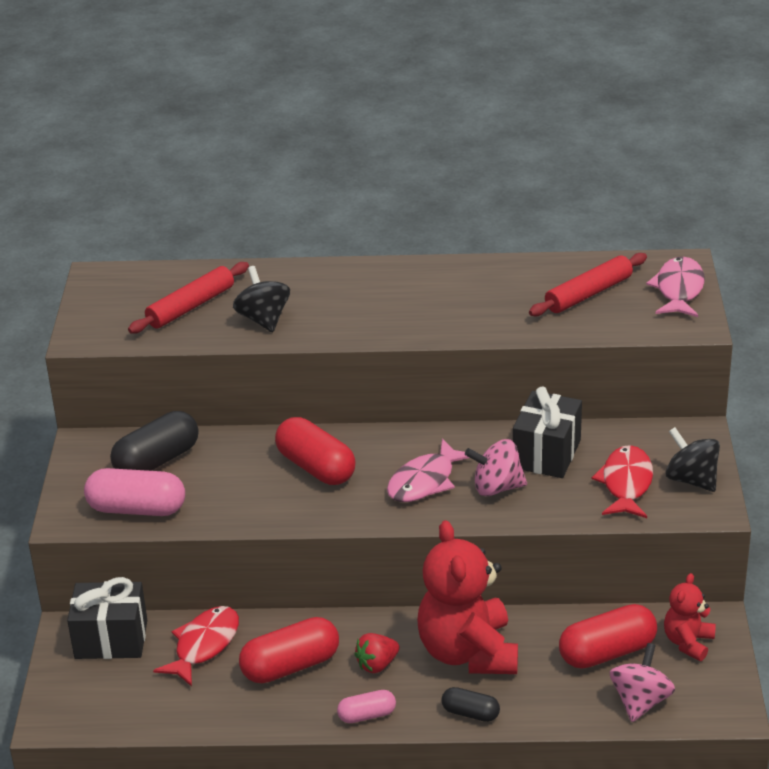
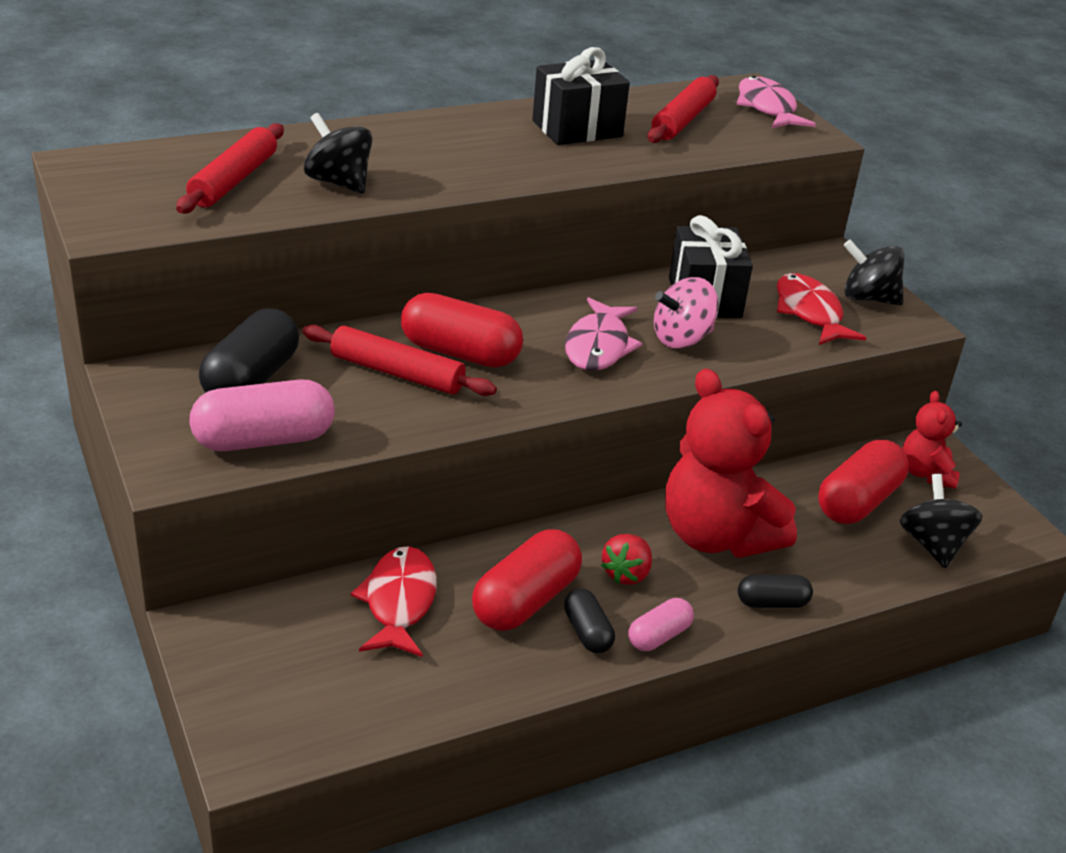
camera: 30 degrees left, 0 degrees up
(111, 639) = (269, 624): black gift -> black gift (577, 129)
(259, 475) = (397, 373): none -> red rolling pin
(317, 699) = (587, 632): none -> black capsule
(640, 701) = (932, 545): pink spinning top -> black spinning top

